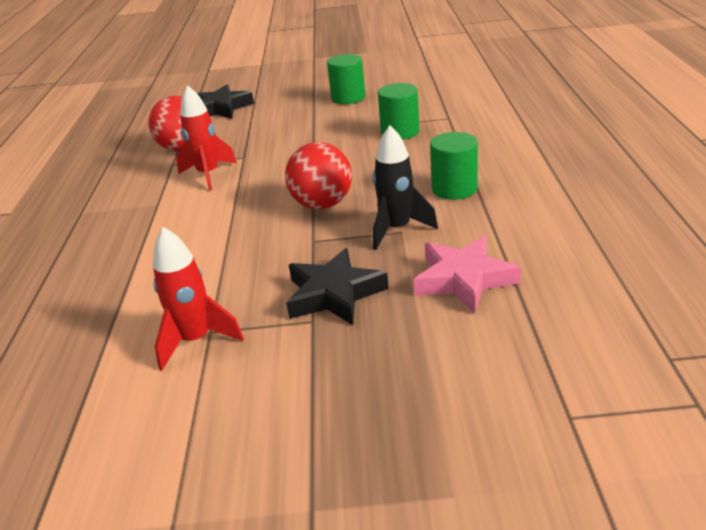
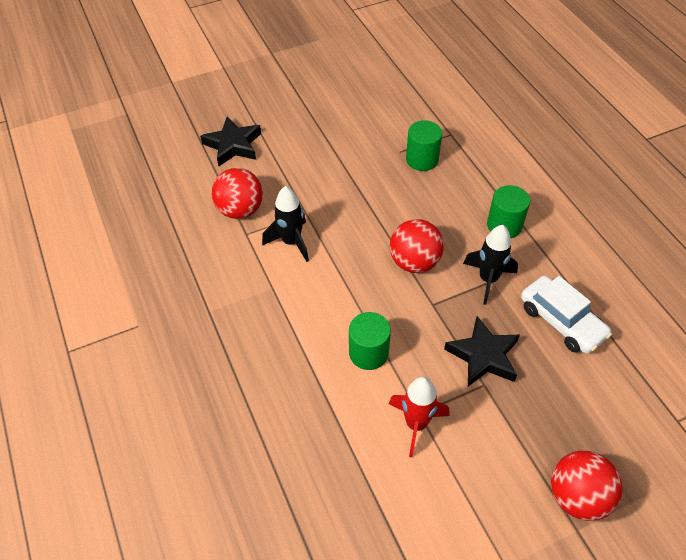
camera: 25 degrees left, 20 degrees up
(208, 175) = (291, 242): red rocket -> black rocket
(343, 468) = (577, 496): none -> red ball
(348, 98) = (347, 115): green cylinder -> green cylinder (368, 353)
(463, 279) = (561, 321): pink star -> white car

